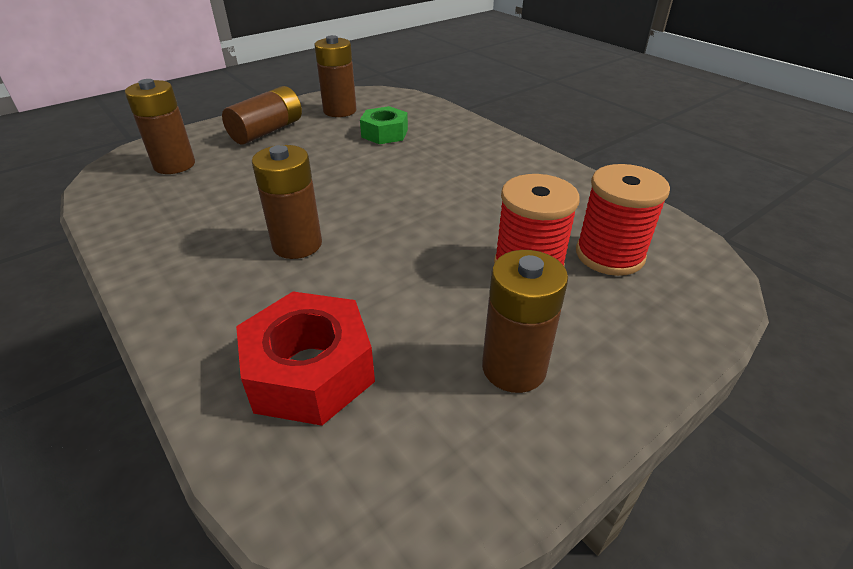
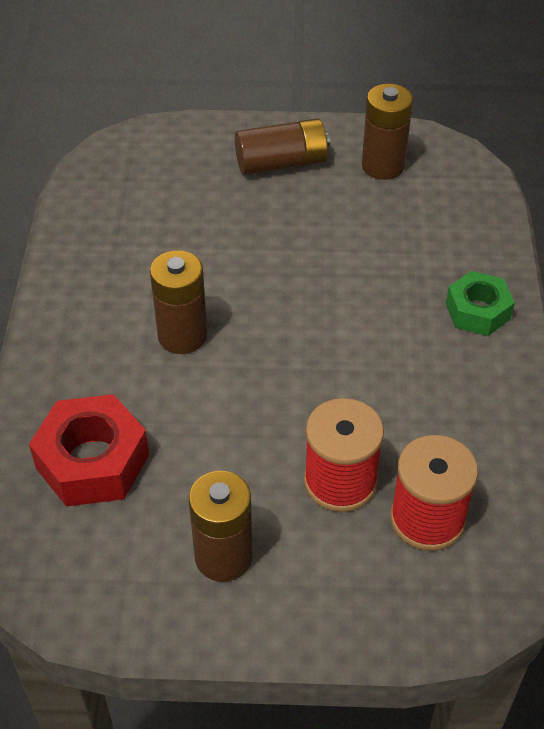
camera: 40 degrees right, 10 degrees up
(174, 165) = (163, 172): brown battery -> none
(384, 133) = (393, 230): green nut -> green nut (478, 311)

